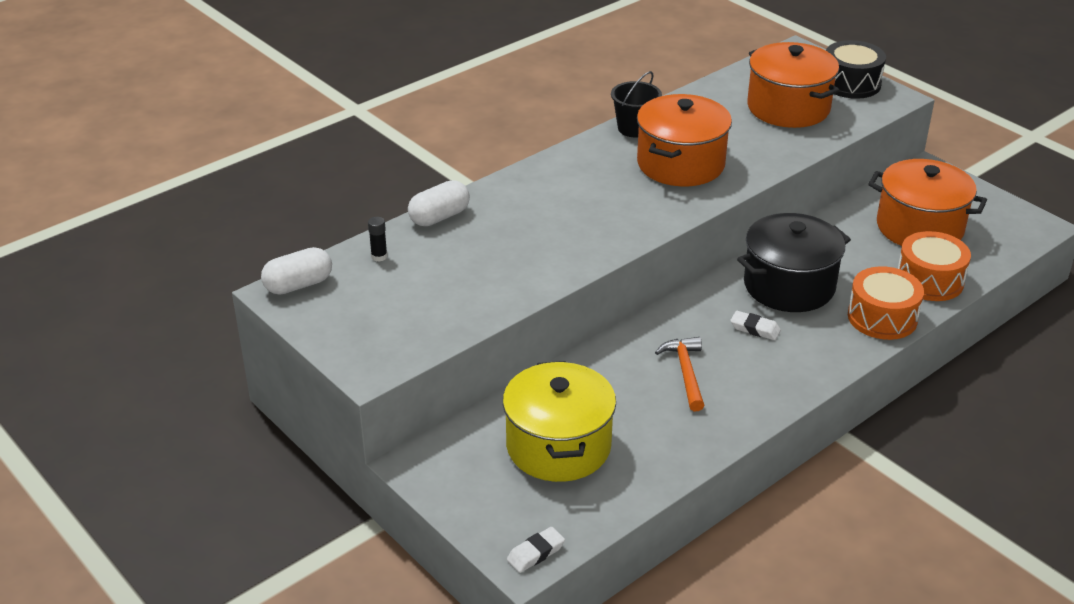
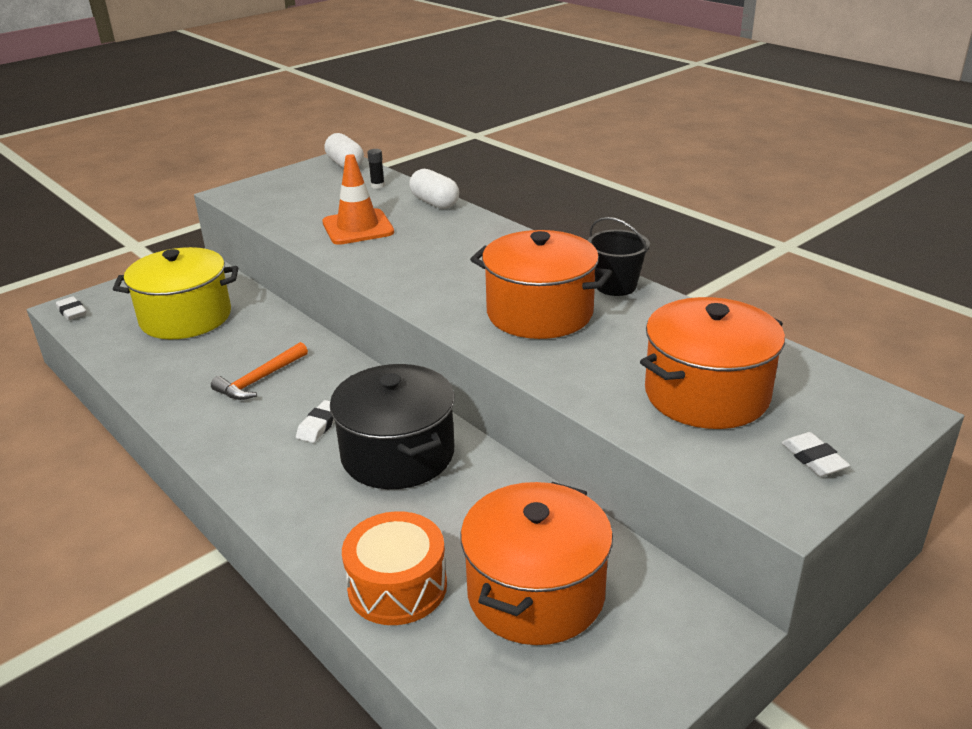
camera: 90 degrees right, 5 degrees down
(496, 264) = (358, 227): none -> orange traffic cone
(685, 372) = (260, 380): orange hammer -> orange hammer turned 135 degrees clockwise
(851, 83) = (813, 459): black drum -> white eraser
(882, 317) = (321, 528): orange drum -> none

